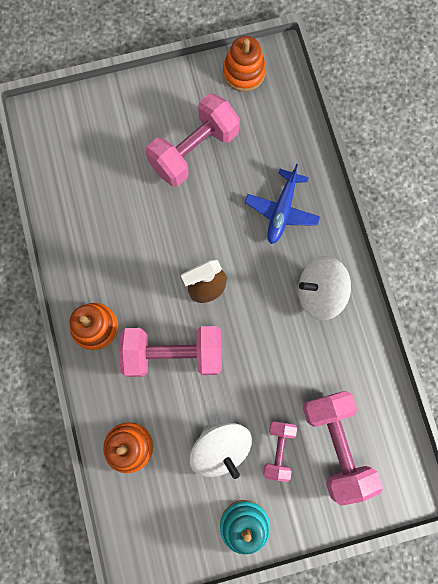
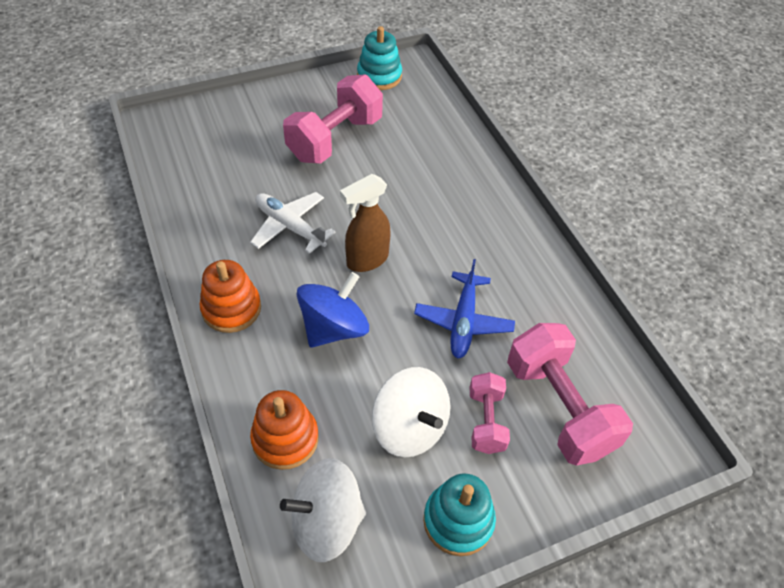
camera: 10 degrees left, 25 degrees down
(146, 248) = (290, 226): none -> white plane
(173, 354) = (334, 328): pink dumbbell -> blue spinning top
(244, 72) = (379, 76): orange stacking toy -> turquoise stacking toy
(281, 211) = (441, 182): blue plane -> blue plane (463, 322)
(319, 293) = (500, 252): white spinning top -> white spinning top (326, 522)

